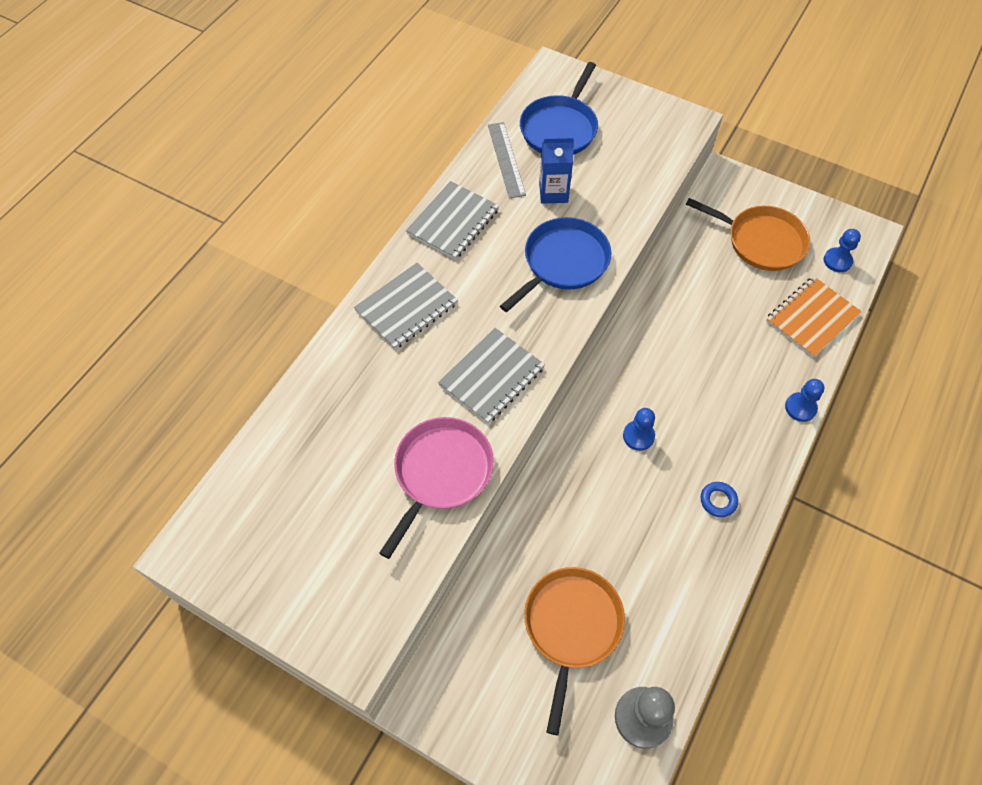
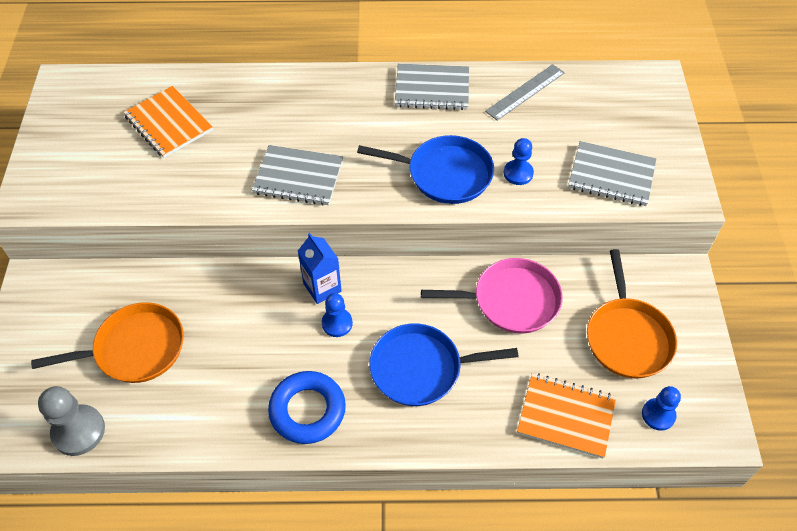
camera: 60 degrees right, 5 degrees down
(336, 463) = (168, 123): none -> orange notebook
(406, 307) = (328, 99): grey notebook -> grey notebook (611, 175)
(441, 472) = (194, 184): pink pan -> pink pan (511, 300)
(553, 193) = (515, 137): blue carton -> blue carton (322, 287)
(560, 128) = (592, 111): blue pan -> blue pan (420, 368)
(718, 501) = (307, 410): blue ring -> blue ring, size x2.04
(800, 408) = (451, 443): blue pawn -> blue pawn (518, 173)

